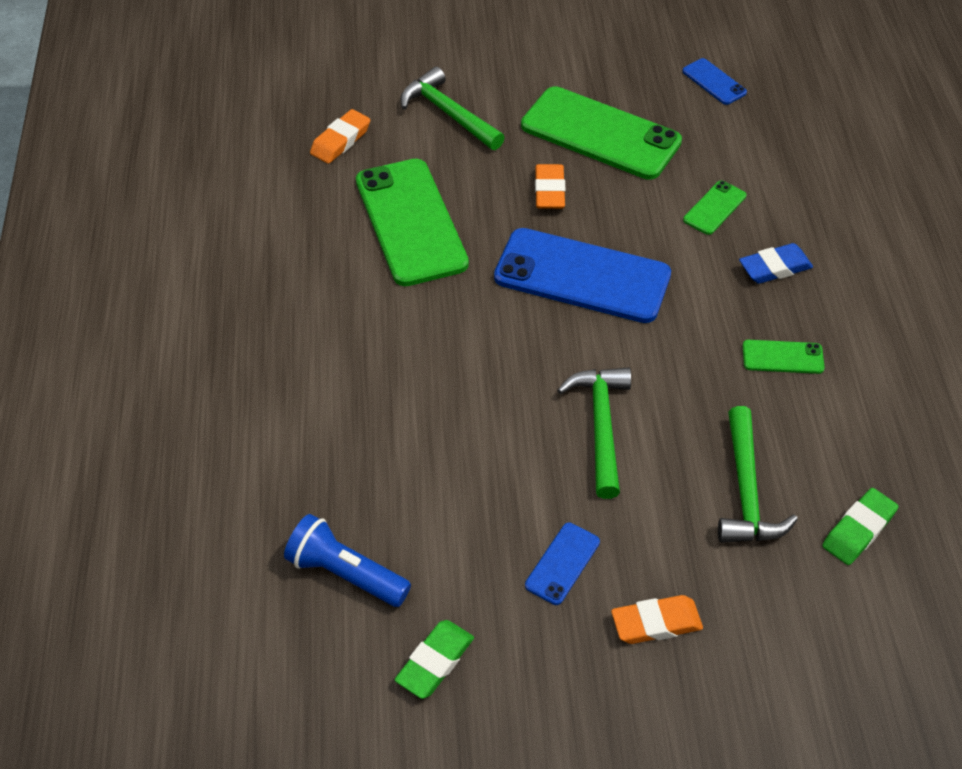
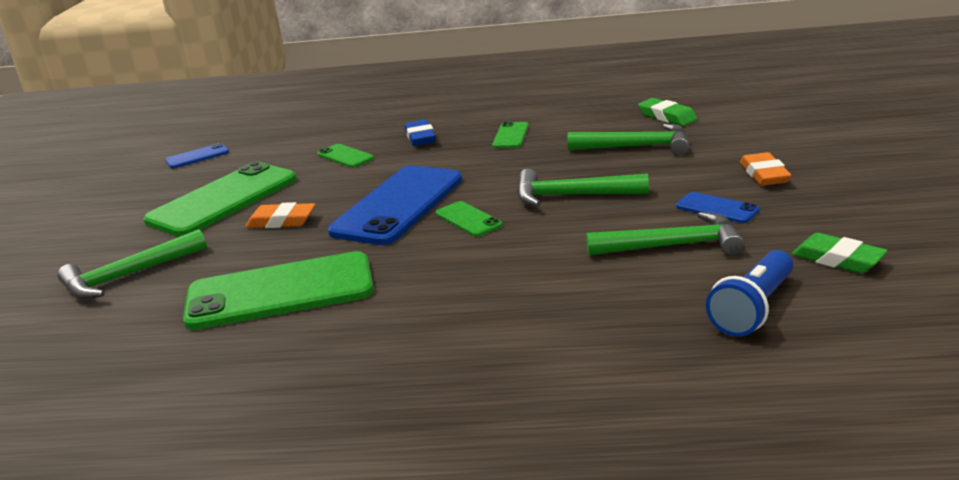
camera: 80 degrees left, 25 degrees down
(340, 141) = (113, 344): orange eraser -> none
(476, 517) = (673, 245): none -> green hammer
(546, 339) = (468, 219): none -> green phone

